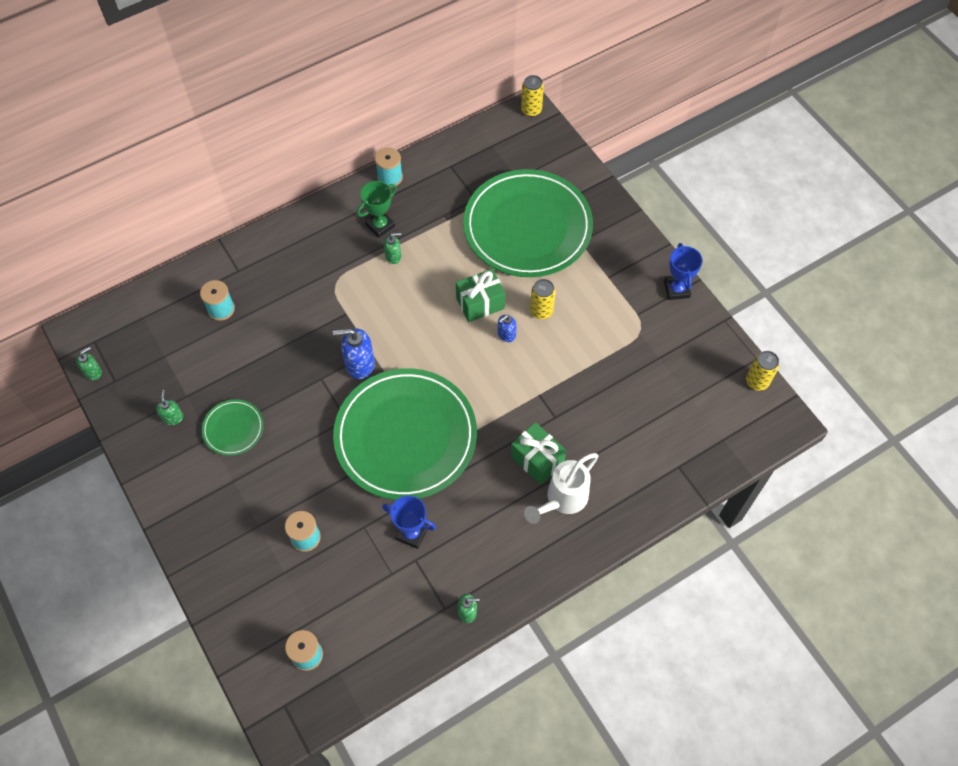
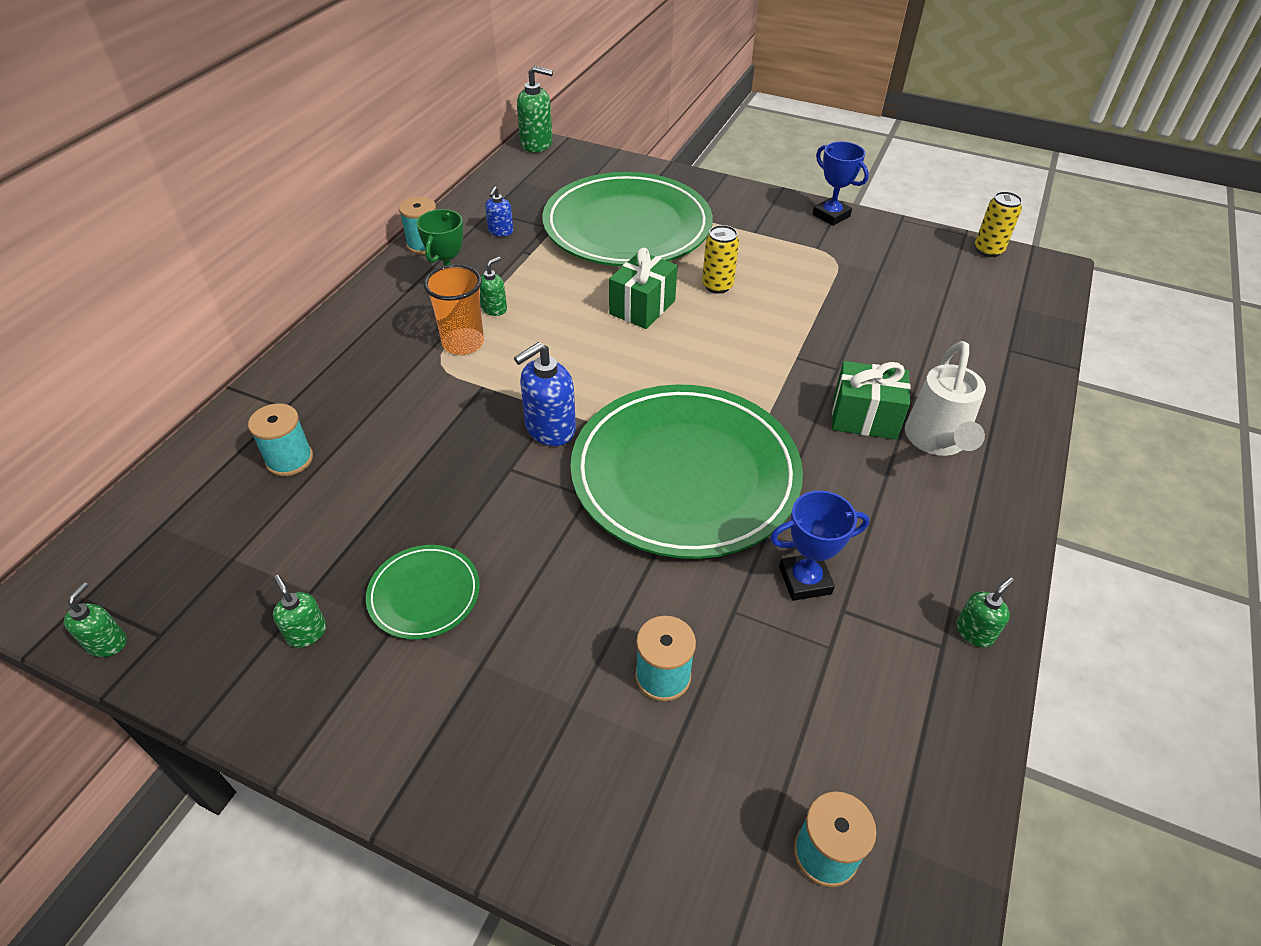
camera: 35 degrees left, 15 degrees down
(357, 275) = (463, 343): none -> orange cup
(506, 334) = (701, 321): blue soap dispenser -> blue soap dispenser (500, 231)
(531, 110) = (537, 144): yellow can -> green soap dispenser

